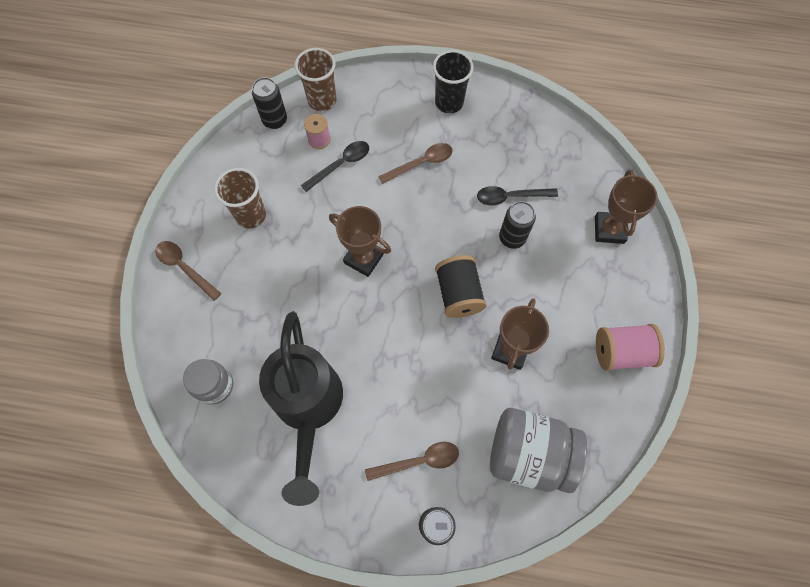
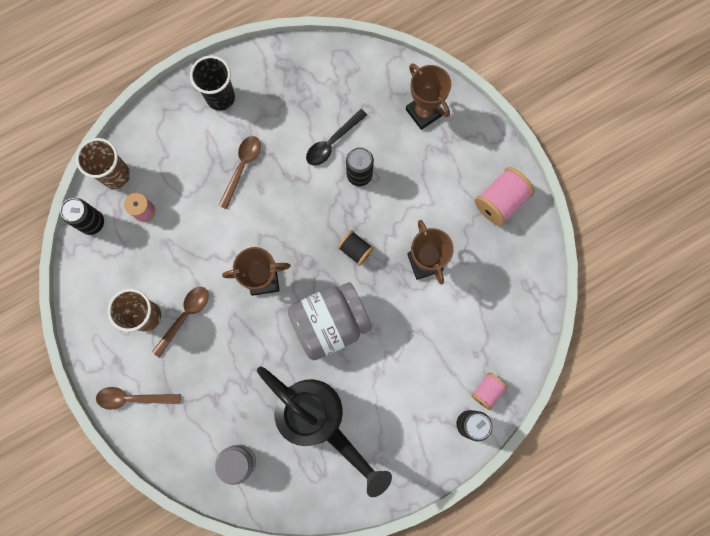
camera: 40 degrees left, 10 degrees up
(341, 165) = (180, 218): black spoon -> none
(419, 461) = (425, 392): brown spoon -> brown spoon (185, 316)
(458, 294) = (355, 250): black spool -> black spool, size x0.61
(475, 509) = (487, 391): none -> pink spool
(529, 454) = (493, 325): grey jar -> grey jar (330, 323)

